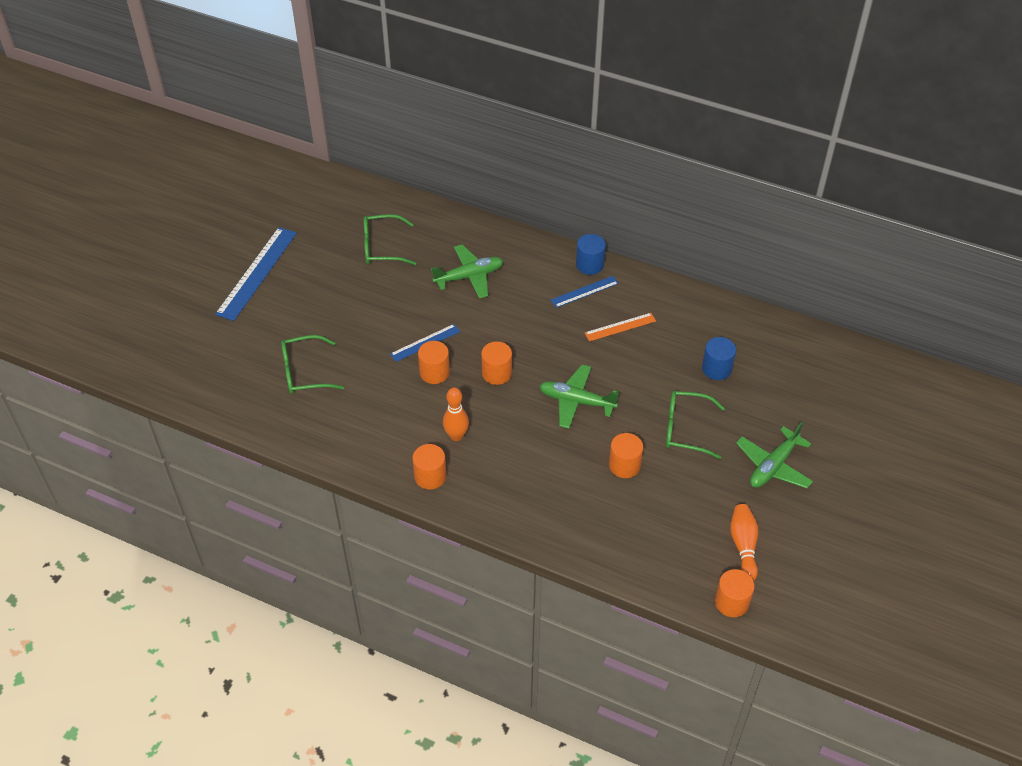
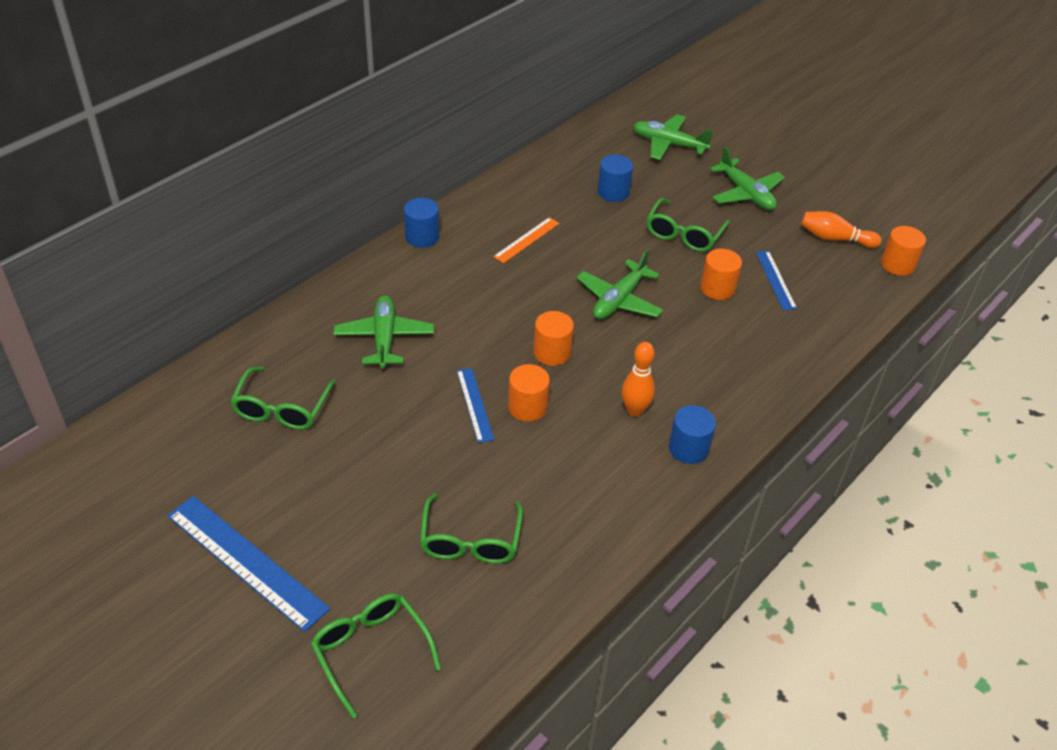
camera: 75 degrees left, 5 degrees down
(209, 348) = (371, 651): none -> green glasses
(430, 476) = (688, 448): orange cylinder -> blue cylinder
(584, 292) = (461, 251): blue ruler -> blue ruler (775, 280)
(620, 327) = (526, 240): orange ruler -> orange ruler turned 45 degrees clockwise
(815, 394) = (668, 144): none -> green plane

